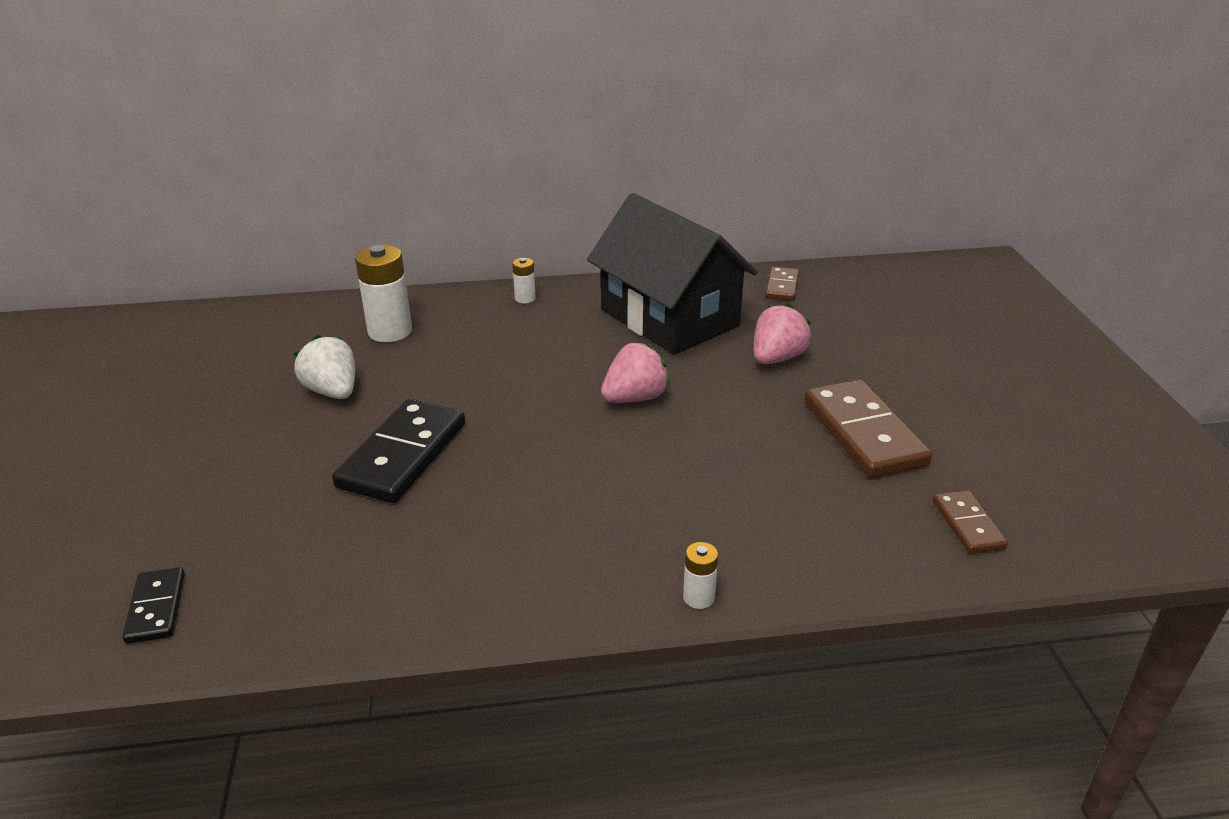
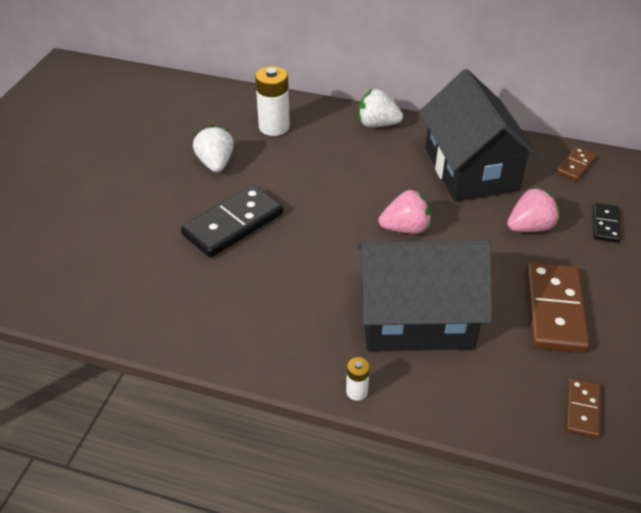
camera: 25 degrees right, 10 degrees up
(156, 608) = (52, 281): black domino -> black domino (605, 224)
(525, 298) = (377, 124): white battery -> white strawberry
(714, 490) = (416, 318): none -> black house

